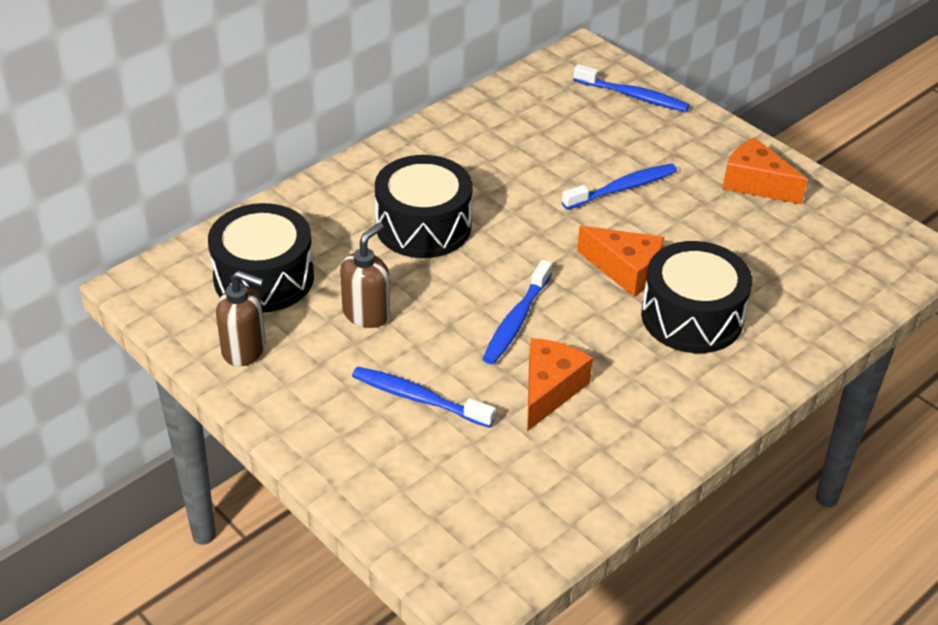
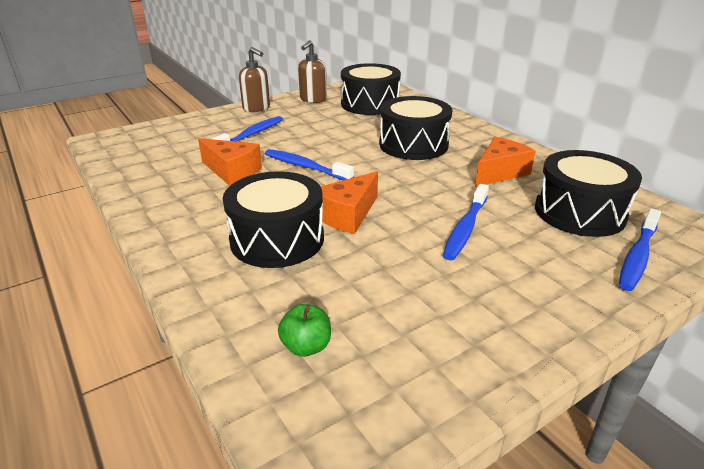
camera: 100 degrees right, 10 degrees down
(366, 313) = (330, 126): brown soap dispenser -> brown soap dispenser (256, 108)
(566, 115) = (579, 212): none -> black drum
(622, 188) = (465, 228): blue toothbrush -> blue toothbrush turned 45 degrees clockwise
(755, 184) = (483, 320): orange cheese -> orange cheese (499, 172)
(829, 274) = (306, 346): none -> green apple

